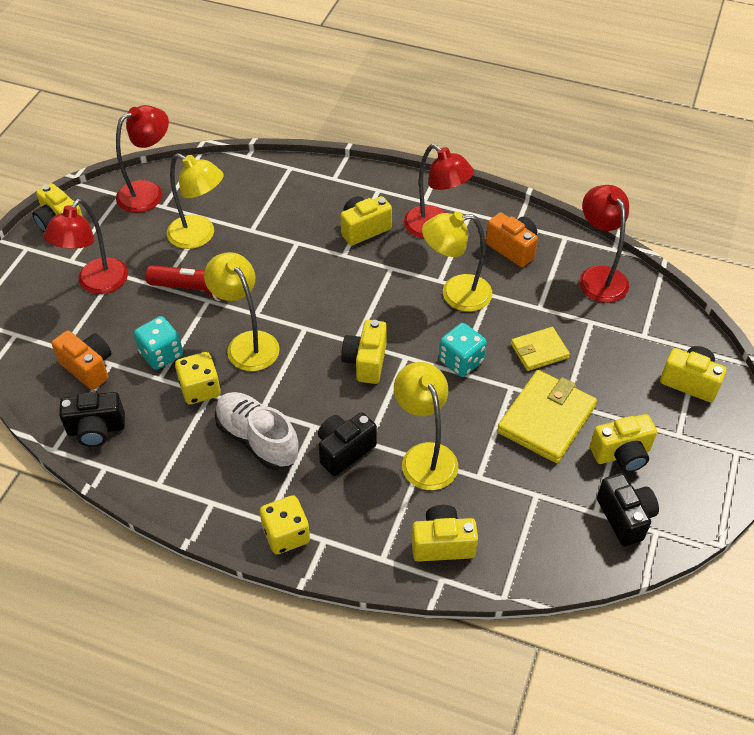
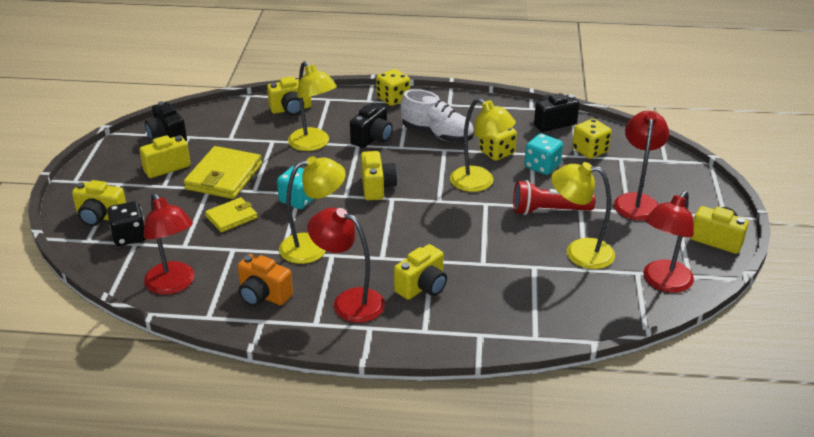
camera: 165 degrees right, 15 degrees down
(88, 368) = (590, 151): orange camera -> yellow dice
(651, 346) = (129, 236): none -> black dice

